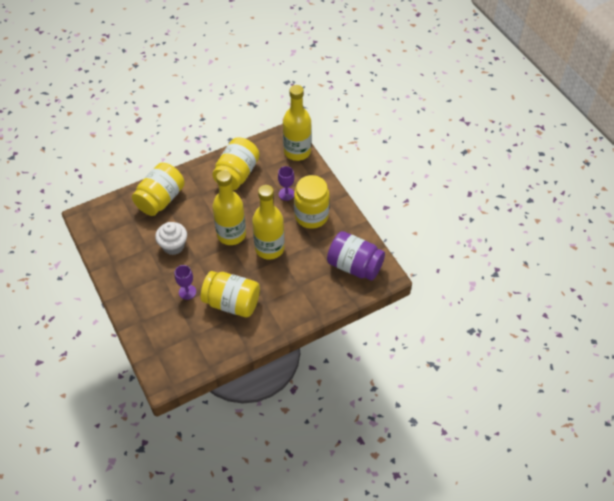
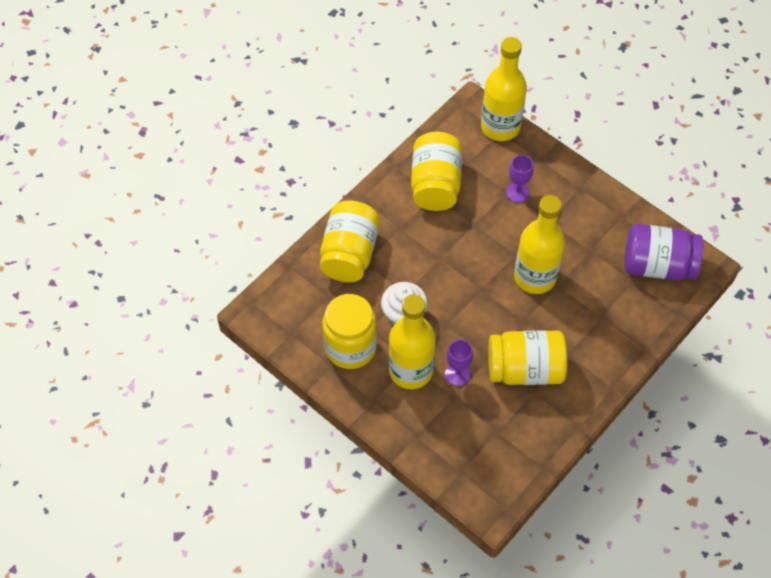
camera: 20 degrees left, 5 degrees up
(231, 234) = (473, 273): yellow bottle -> yellow bottle (411, 370)
(311, 216) = (566, 213): yellow jar -> yellow jar (350, 347)

